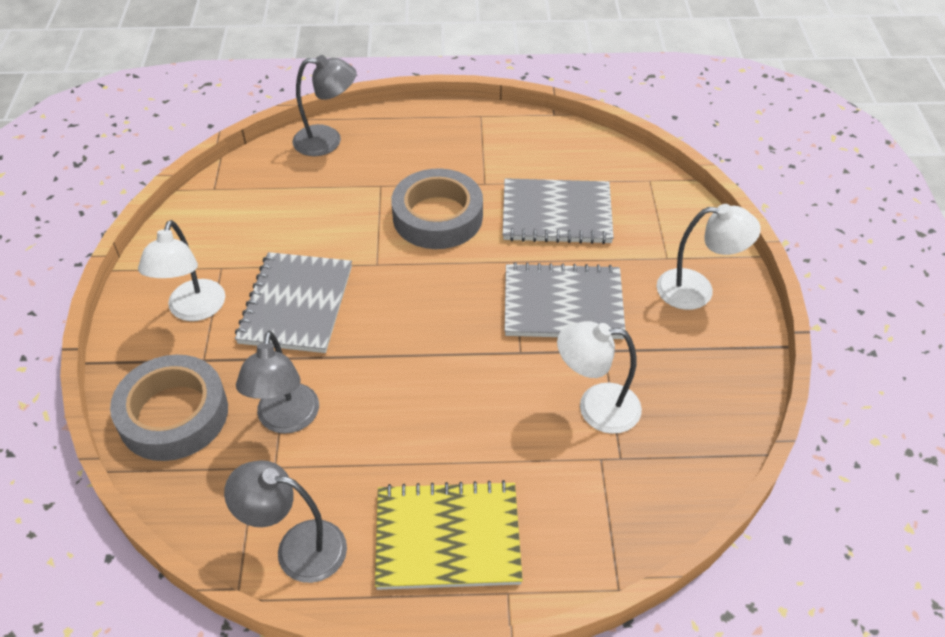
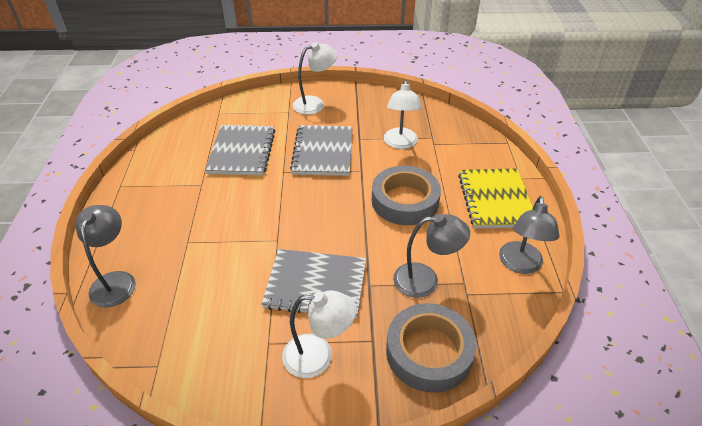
camera: 90 degrees left, 5 degrees down
(437, 217) = (232, 208): grey tape -> grey tape (405, 201)
(697, 290) = (315, 104): white lamp -> white lamp turned 60 degrees clockwise

